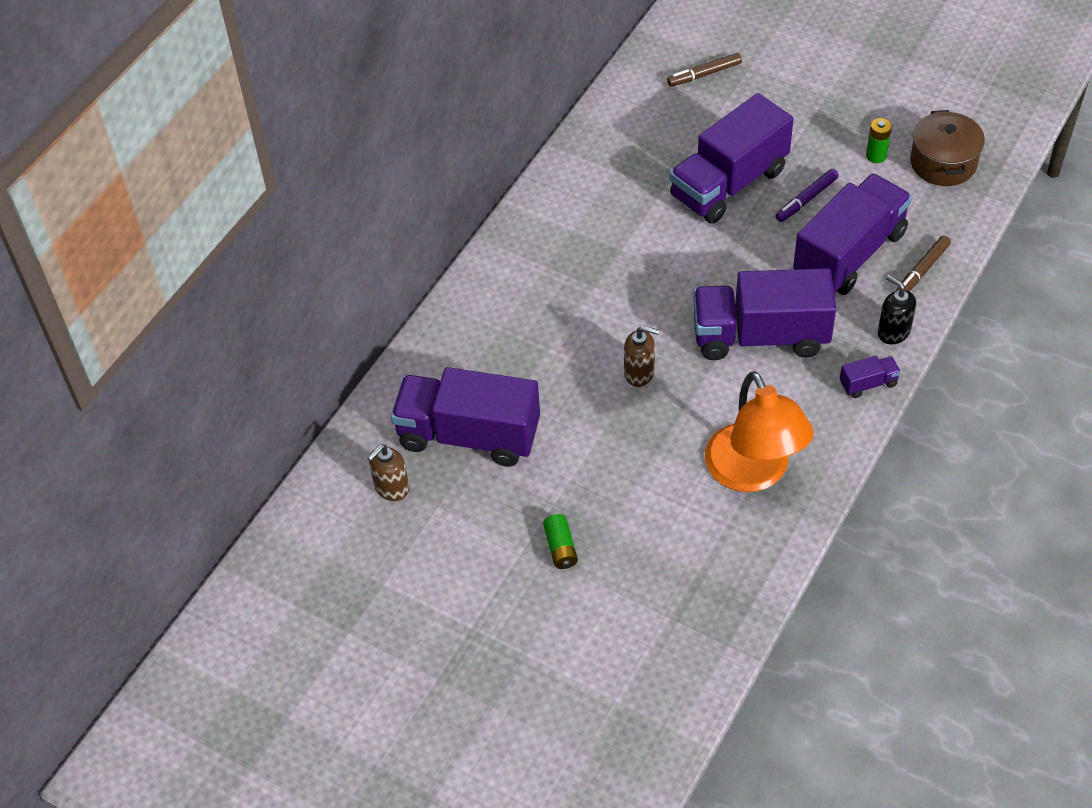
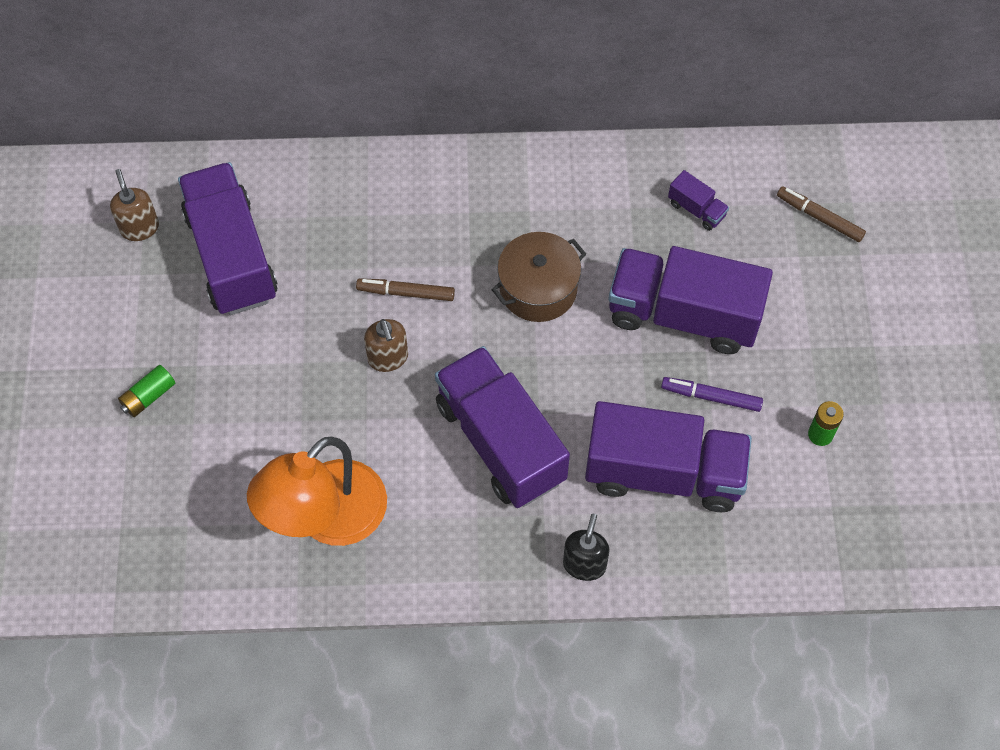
camera: 55 degrees right, 10 degrees up
(391, 488) = (140, 228): brown soap dispenser -> brown soap dispenser turned 60 degrees clockwise
(868, 384) = (501, 571): purple truck -> purple truck (696, 209)
(922, 270) = (687, 554): brown marker -> brown marker (406, 293)
(943, 163) = (857, 505): brown pot -> brown pot (538, 289)

